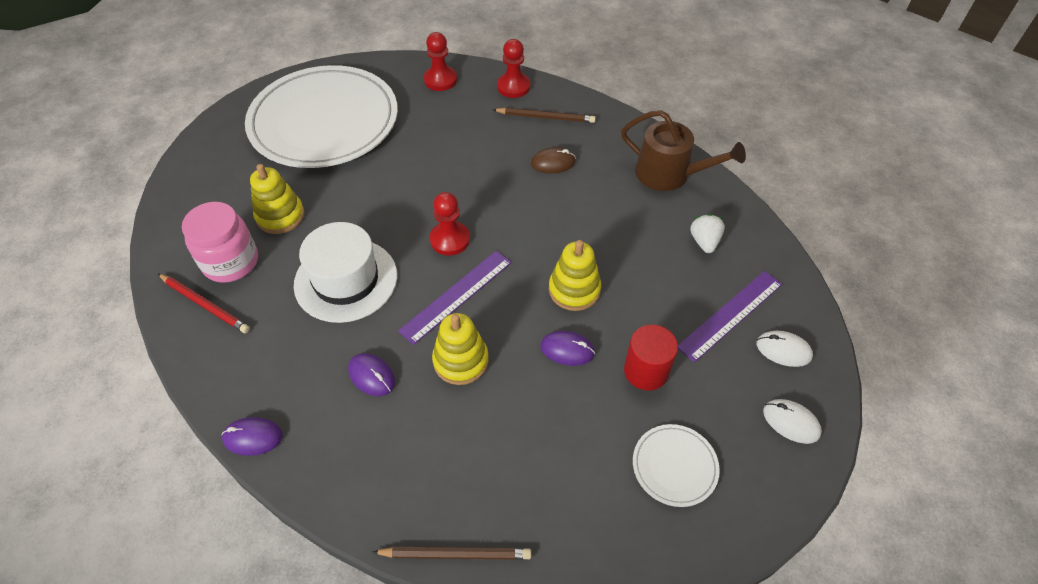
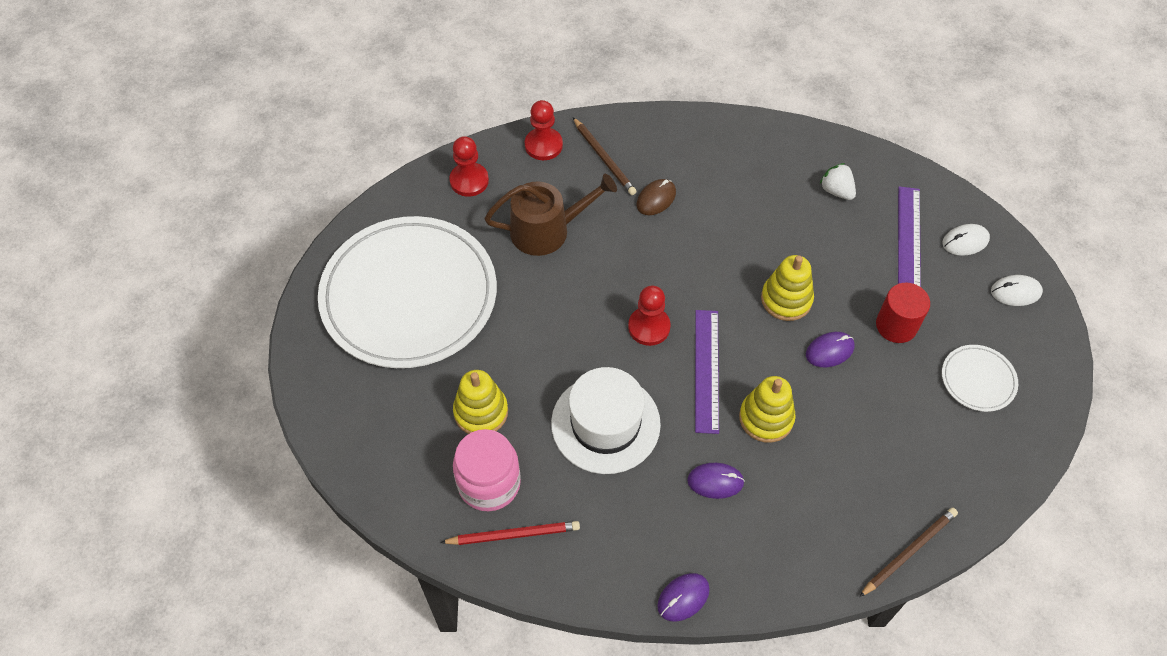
camera: 40 degrees left, 5 degrees up
(546, 117) = (604, 158): brown pencil -> brown pencil turned 90 degrees clockwise
(669, 174) = (755, 147): brown watering can -> brown watering can (547, 230)

